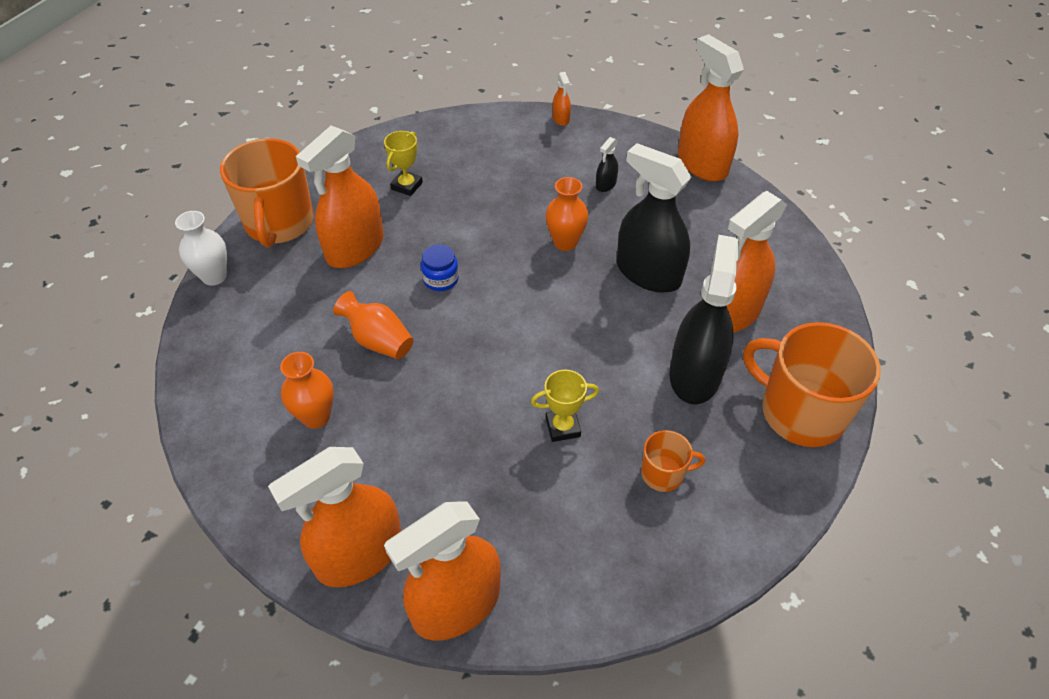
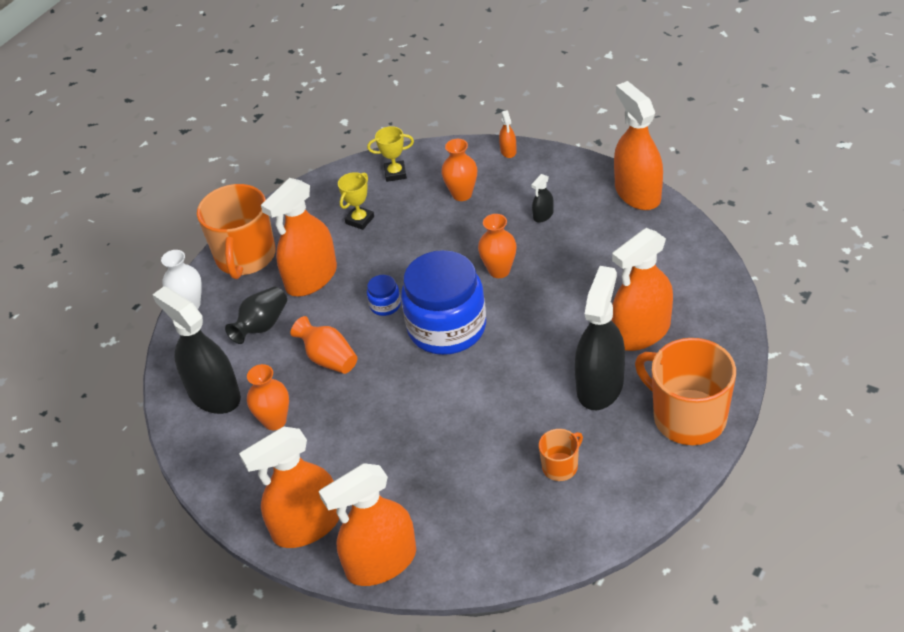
camera: 10 degrees right, 5 degrees down
(299, 301) = (262, 326): none -> black vase
(513, 305) = (447, 327): none -> blue jar
(516, 161) = (462, 194): none -> orange vase
(562, 427) = (480, 429): yellow trophy -> yellow trophy (395, 173)
(648, 273) = (571, 298): black spray bottle -> black spray bottle (214, 394)
(663, 474) = (560, 466): orange mug -> orange mug turned 45 degrees counterclockwise

